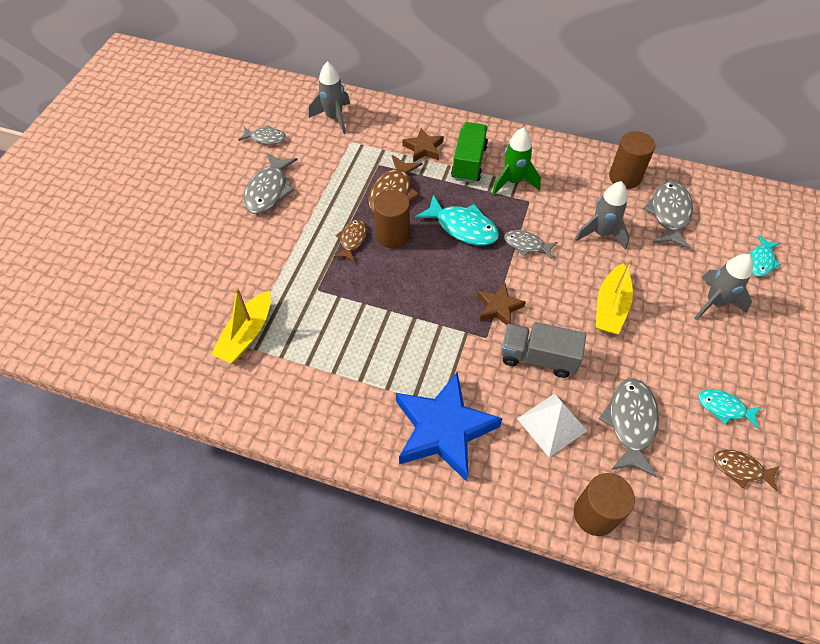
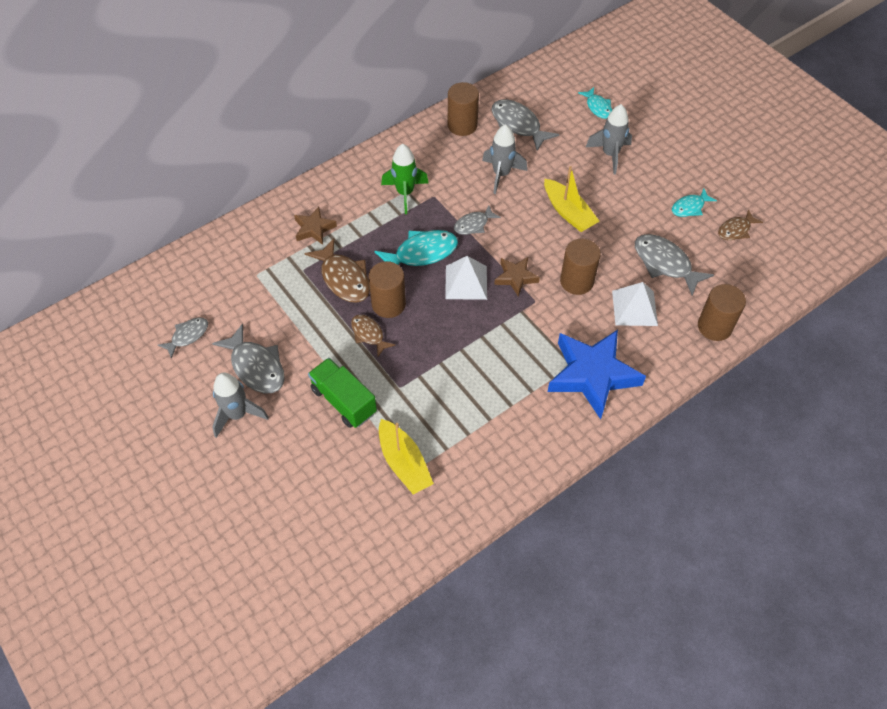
camera: 55 degrees left, 0 degrees up
(334, 118) = (214, 270): grey rocket -> grey rocket (237, 415)
(461, 274) = (466, 282): none -> white pyramid
(469, 163) = (359, 208): green truck -> green truck (344, 401)
(538, 357) = (576, 281): grey truck -> brown cylinder

